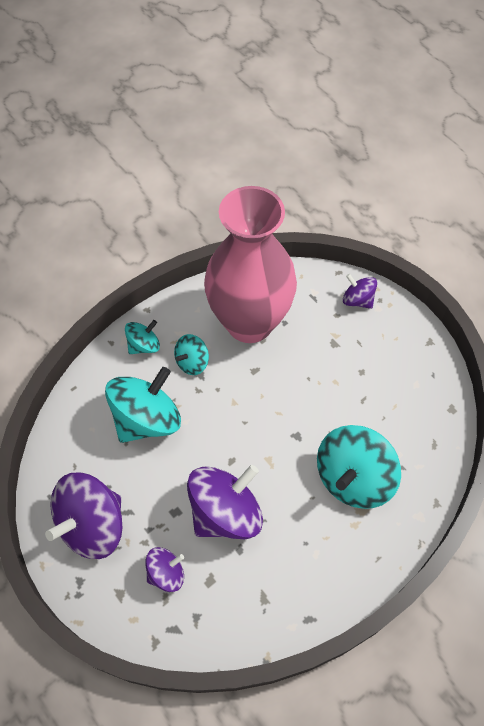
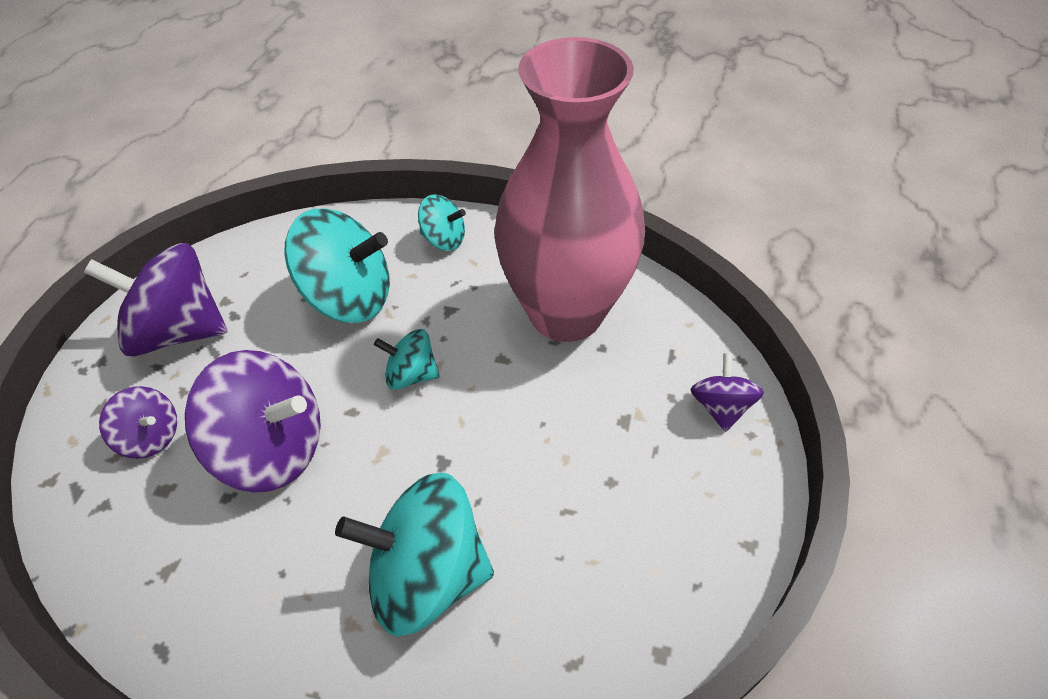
camera: 55 degrees right, 10 degrees down
(192, 362) = (459, 293): turquoise spinning top -> turquoise spinning top (411, 375)

